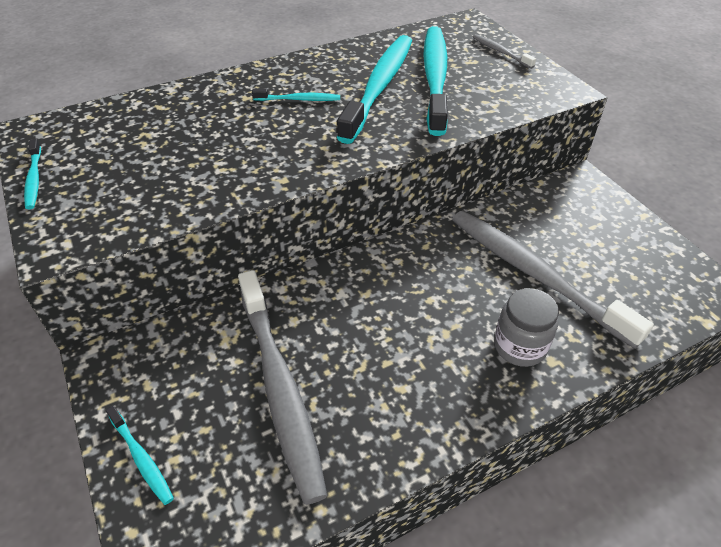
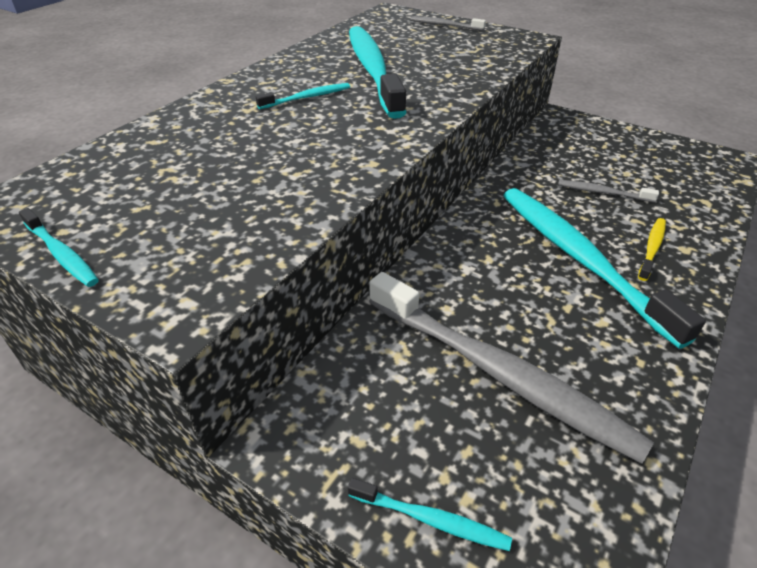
camera: 30 degrees left, 5 degrees down
(435, 78) = (414, 53): turquoise toothbrush -> turquoise toothbrush (579, 258)
(520, 346) = (652, 248): grey jar -> yellow toothbrush
(534, 274) = (602, 192): grey toothbrush -> grey toothbrush, size x0.43

